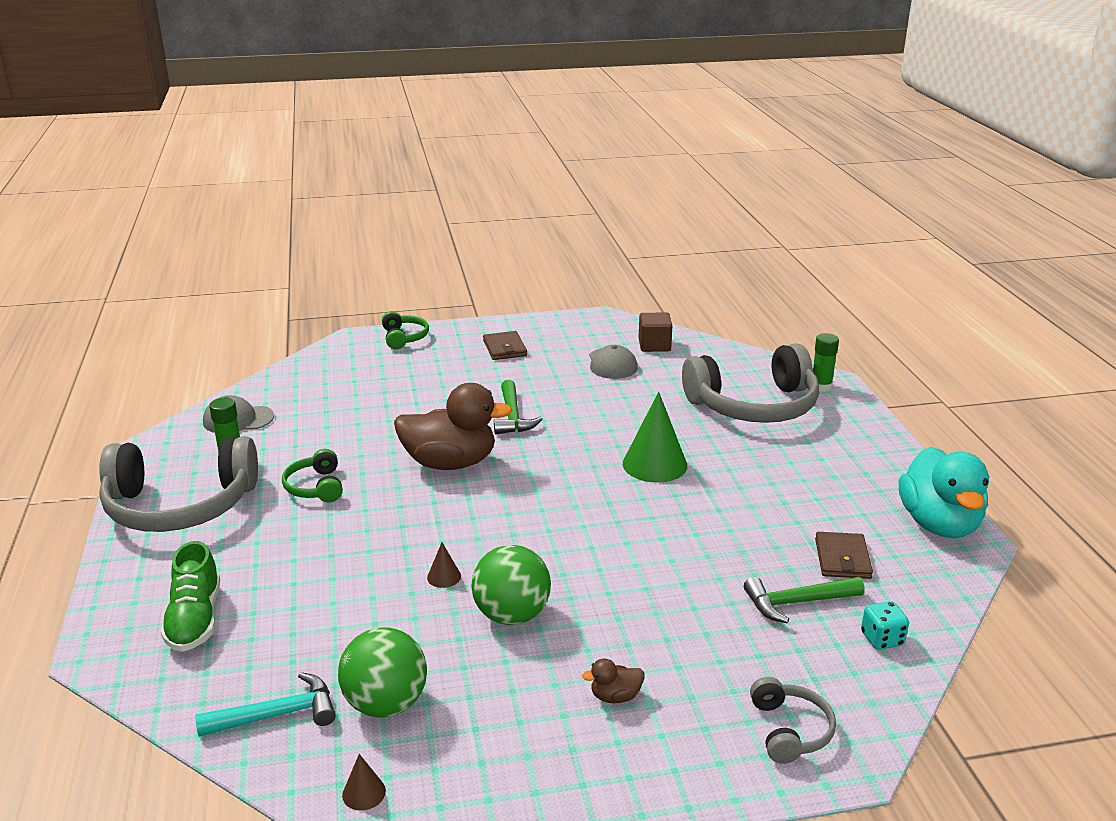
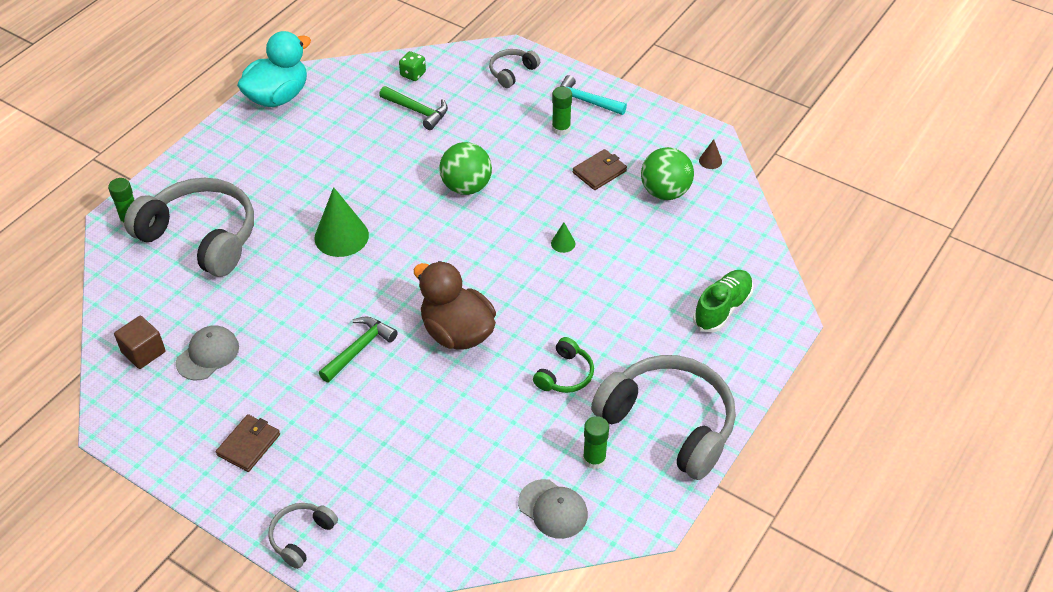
camera: 135 degrees left, 20 degrees up
(277, 715) = (720, 220): turquoise hammer -> turquoise hammer (585, 101)
(404, 338) = (301, 537): green headphones -> grey headphones
(444, 577) = (563, 243): brown cone -> green cone
(512, 615) = (556, 196): green ball -> green ball (466, 187)
(615, 696) = (561, 129): brown duck -> green glue stick
(842, 559) = (357, 114): brown wallet -> brown wallet (599, 172)
(882, 639) = (413, 74): turquoise dice -> green dice

